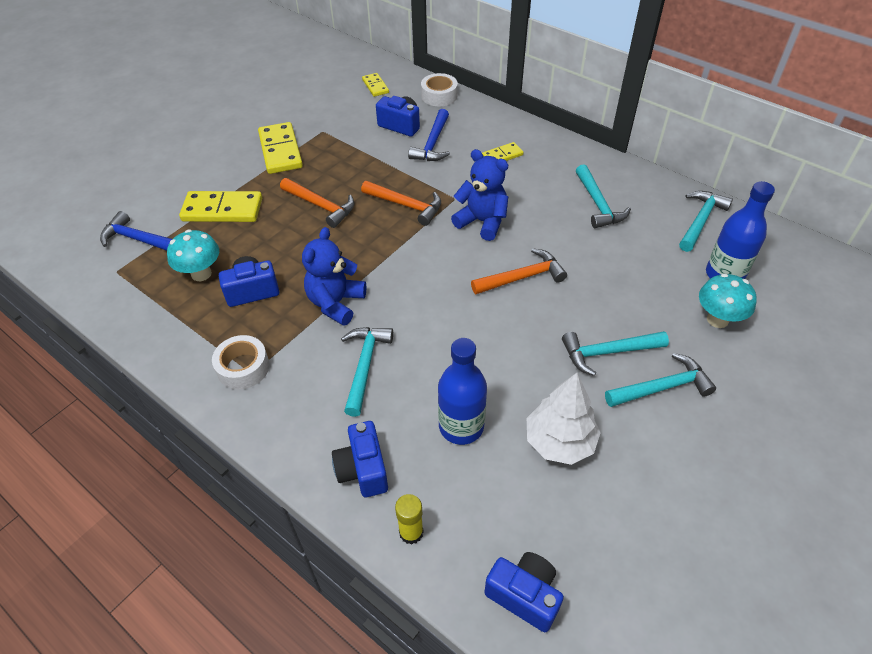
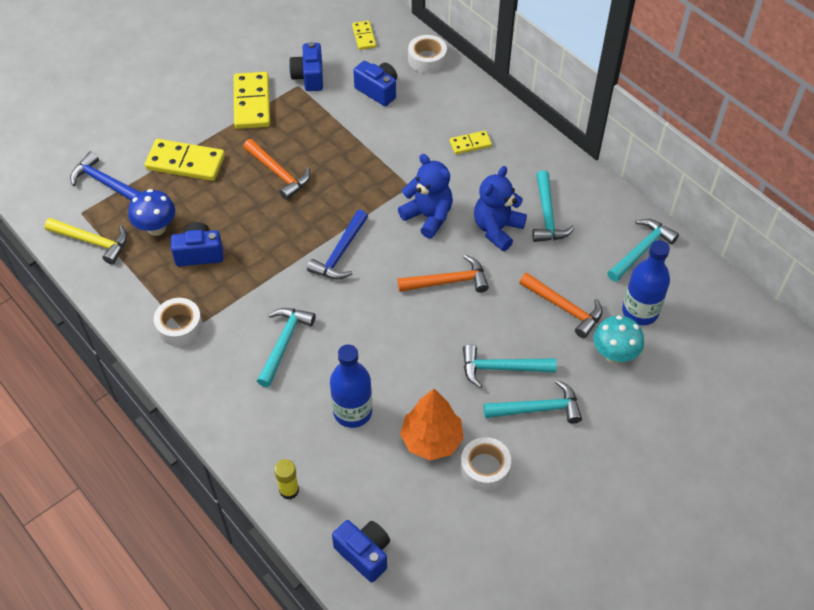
camera: 10 degrees right, 5 degrees up
(132, 297) = (93, 242): none -> yellow hammer
(201, 274) = (156, 228): turquoise mushroom -> blue mushroom
(336, 303) = (271, 278): blue teddy bear -> blue teddy bear (497, 229)
(363, 470) = (262, 433): blue camera -> blue camera (309, 77)
(406, 205) = (360, 186): orange hammer -> orange hammer (564, 308)
(432, 144) = (404, 118): blue hammer -> blue hammer (340, 253)
(559, 442) = (431, 440): white tree -> orange tree
(630, 462) = (485, 468): none -> white tape

